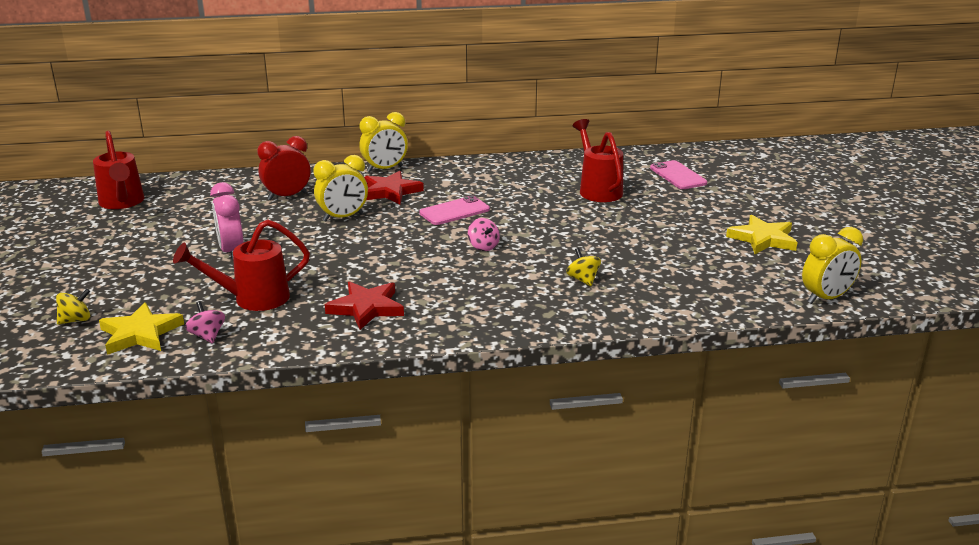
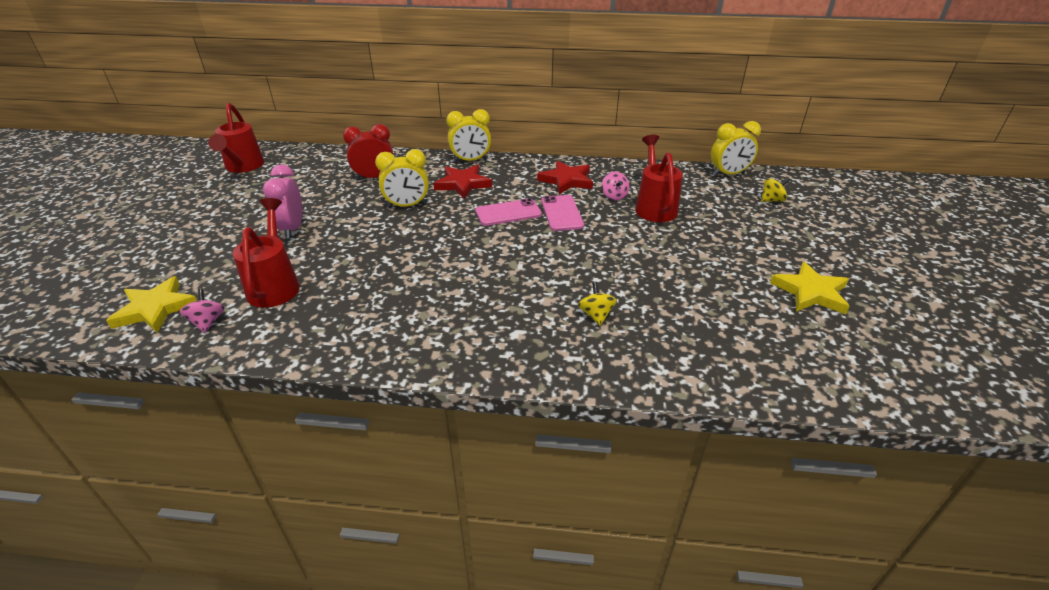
camera: 15 degrees right, 10 degrees up
(76, 320) = (117, 283): yellow spinning top -> yellow spinning top (772, 200)
(252, 299) = (275, 285): red watering can -> red watering can turned 90 degrees clockwise
(366, 308) = (367, 314): red star -> red star (566, 180)
(483, 246) = (515, 257): pink spinning top -> pink spinning top (614, 196)
(678, 175) = (740, 201): pink phone -> pink phone (562, 213)
(826, 298) = (869, 391): yellow clock -> yellow clock (728, 174)

